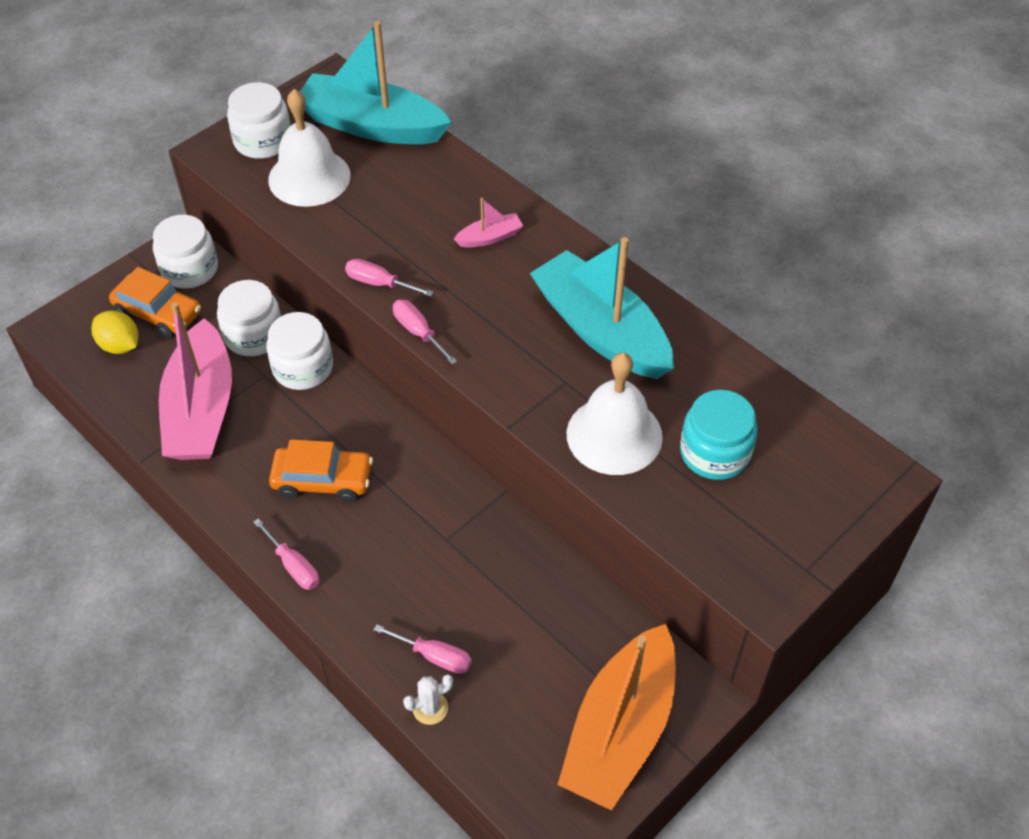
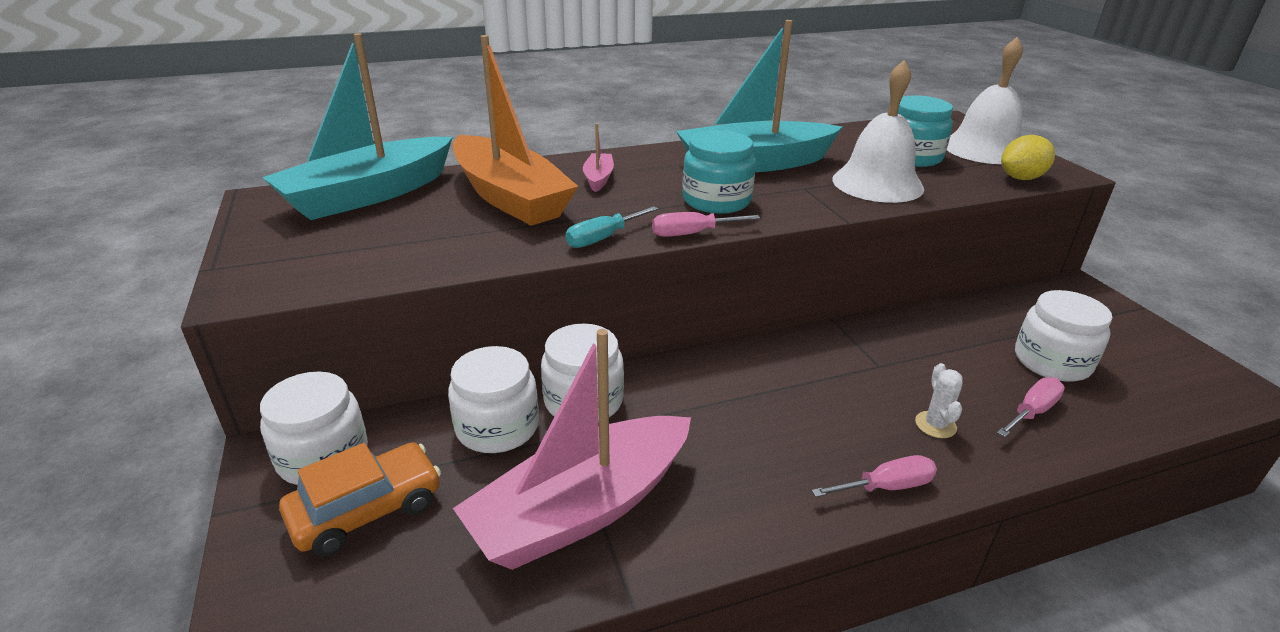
camera: 65 degrees left, 20 degrees down
(120, 345) = (384, 573): yellow lemon -> yellow lemon (1021, 178)
(201, 409) = (582, 509): pink boat -> pink boat turned 120 degrees clockwise
(263, 141) = (286, 255): white jar -> white jar (1052, 361)
(309, 177) = (392, 241): white bell -> white bell (984, 149)
(323, 480) = (763, 429): orange car -> none
(379, 283) = (603, 238): pink screwdriver -> turquoise screwdriver
(430, 708) = (1101, 432): white cactus -> white cactus (935, 425)
(493, 328) = (716, 200): none -> turquoise jar
(620, 730) = (1115, 331): orange boat -> orange boat (510, 197)

